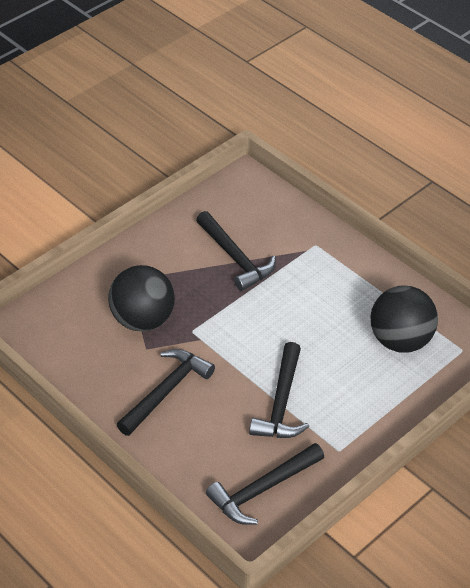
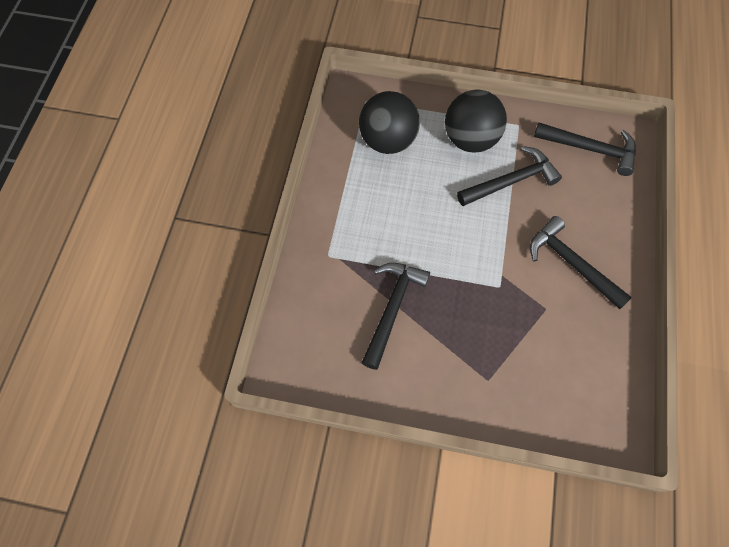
camera: 125 degrees left, 20 degrees up
(143, 320) = (521, 333): black ball -> black ball (470, 139)
(166, 391) = (571, 263): black hammer -> black hammer turned 45 degrees clockwise

